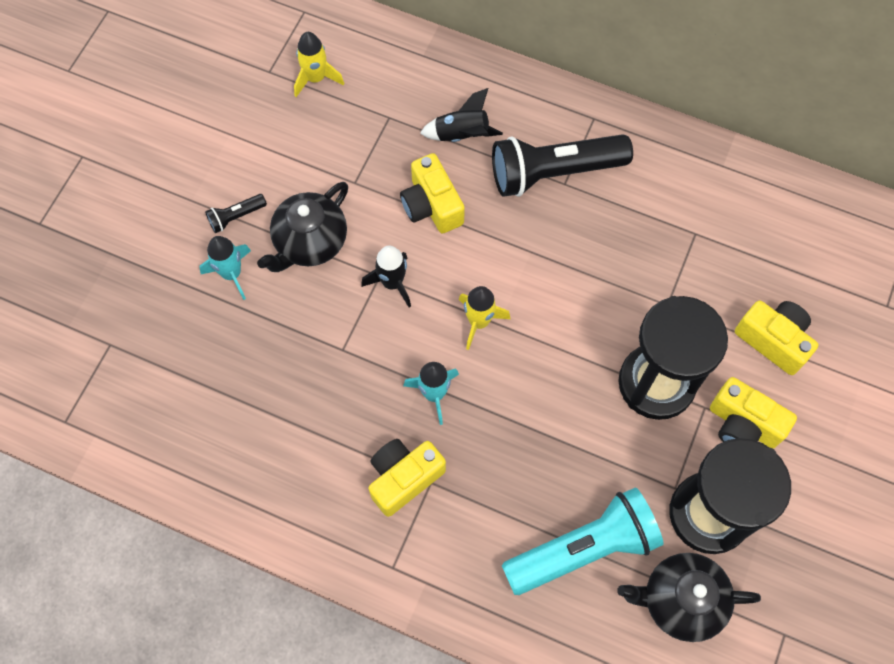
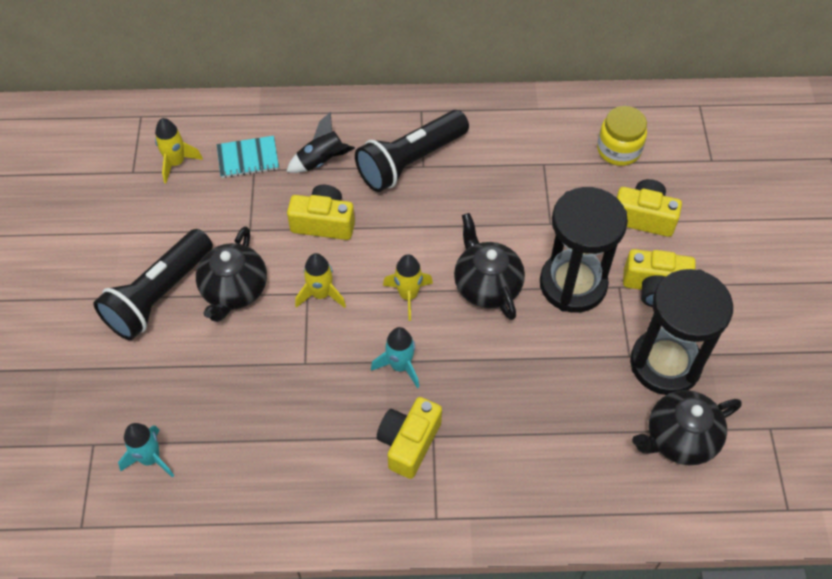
camera: 25 degrees left, 10 degrees down
(232, 274) = (177, 342): turquoise rocket -> turquoise rocket (150, 458)
(236, 217) = (159, 295): black flashlight -> black flashlight, size x2.32
(389, 102) = (248, 158): none -> turquoise notebook
(392, 283) = (321, 294): black rocket -> yellow rocket
(431, 205) = (323, 223): yellow camera -> yellow camera turned 150 degrees clockwise
(565, 345) = (486, 285): none -> black teapot
(584, 548) = (583, 433): turquoise flashlight -> none
(787, 250) = (618, 150): none -> yellow jar

